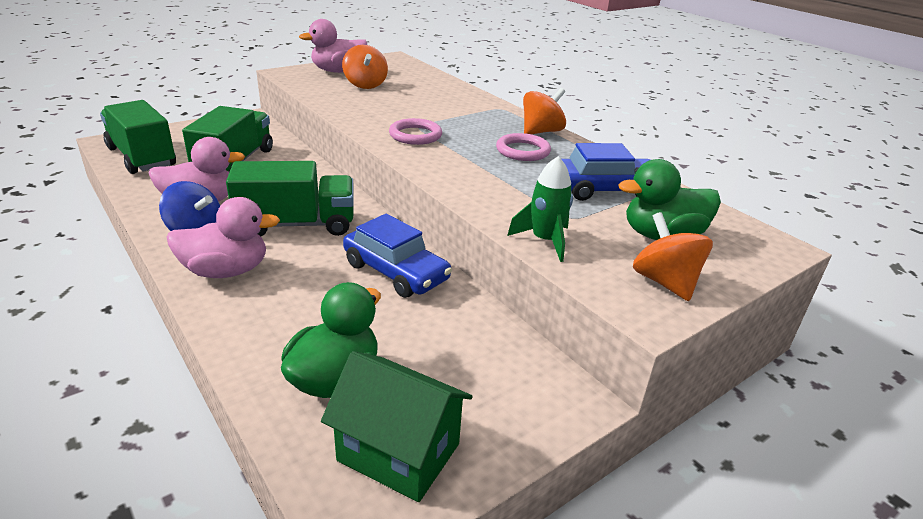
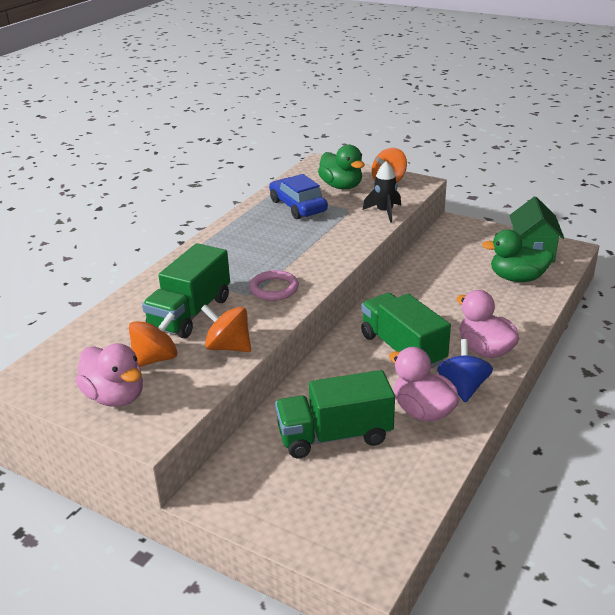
camera: 110 degrees left, 0 degrees up
(142, 157) = (383, 509): green truck -> green truck (190, 313)
(396, 272) = (413, 291): blue car -> none
(523, 151) = (261, 241): pink ring -> none
(541, 132) = (213, 242): orange spinning top -> orange spinning top (228, 347)
(545, 241) = (384, 212): green rocket -> black rocket

